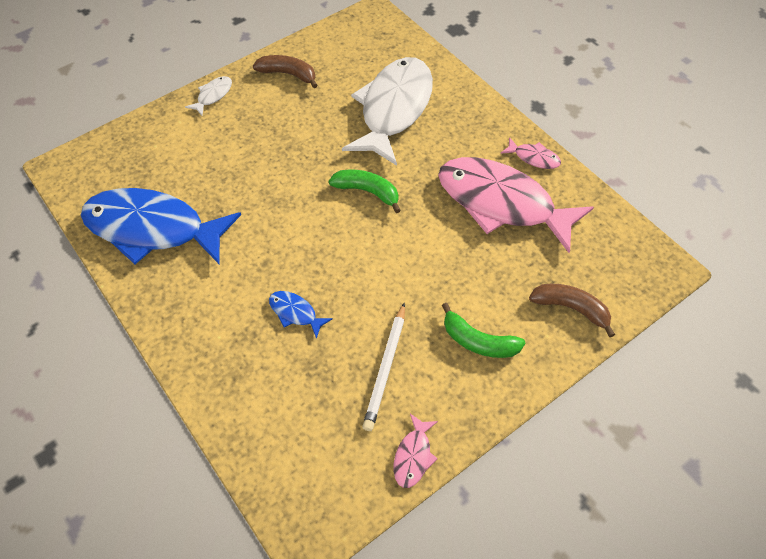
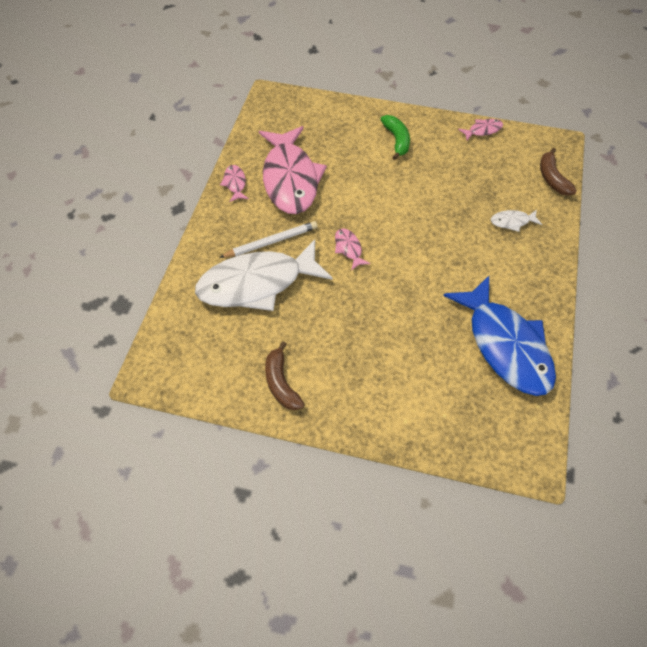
camera: 130 degrees left, 0 degrees up
(213, 96) = (356, 420): white fish -> white fish (512, 222)
(295, 313) = (469, 223): blue fish -> none
(367, 192) = (348, 248): green banana -> pink fish
(386, 368) = (454, 165): white pencil -> white pencil (271, 242)
(571, 308) = (336, 117): brown banana -> brown banana (552, 178)

